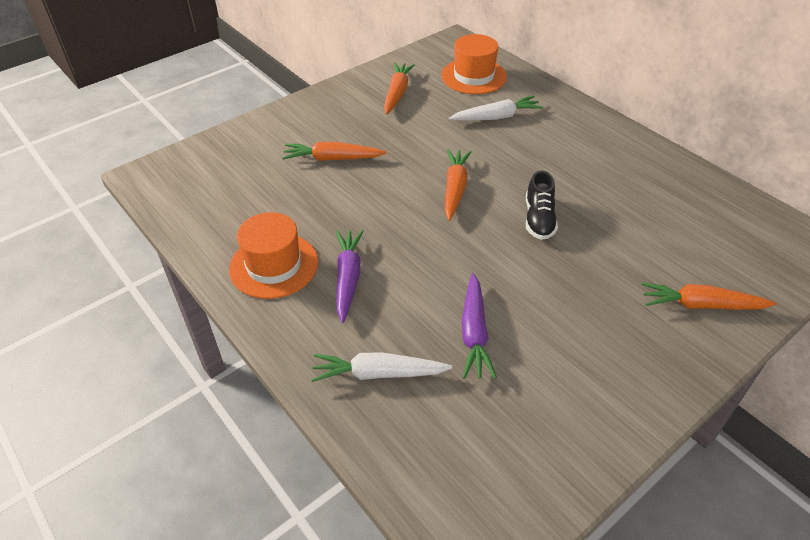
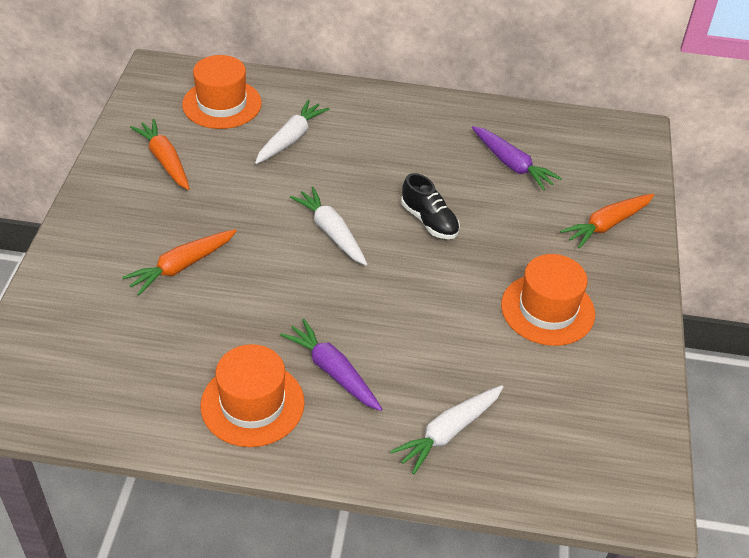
camera: 45 degrees left, 0 degrees up
(455, 188) = (331, 232): orange carrot -> white carrot
(474, 333) = (482, 350): purple carrot -> purple carrot (512, 164)
(566, 337) = (547, 309): none -> orange hat

